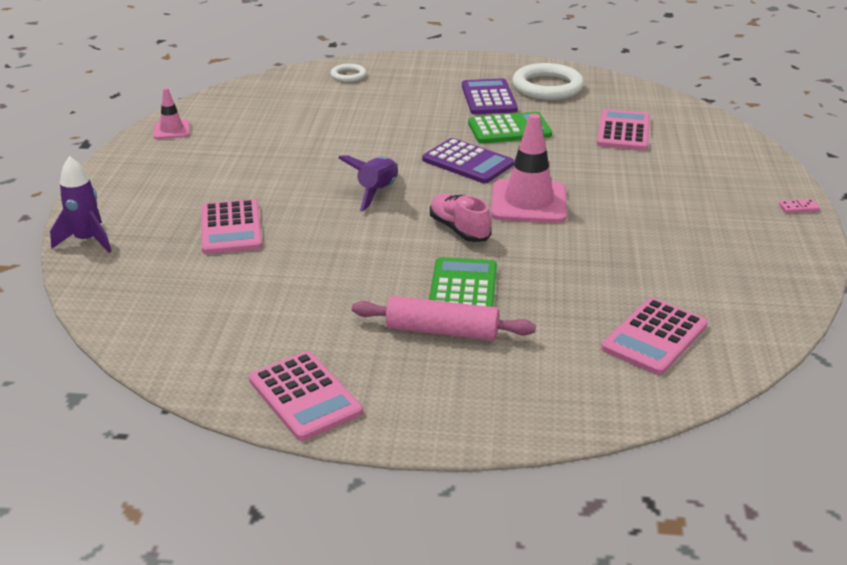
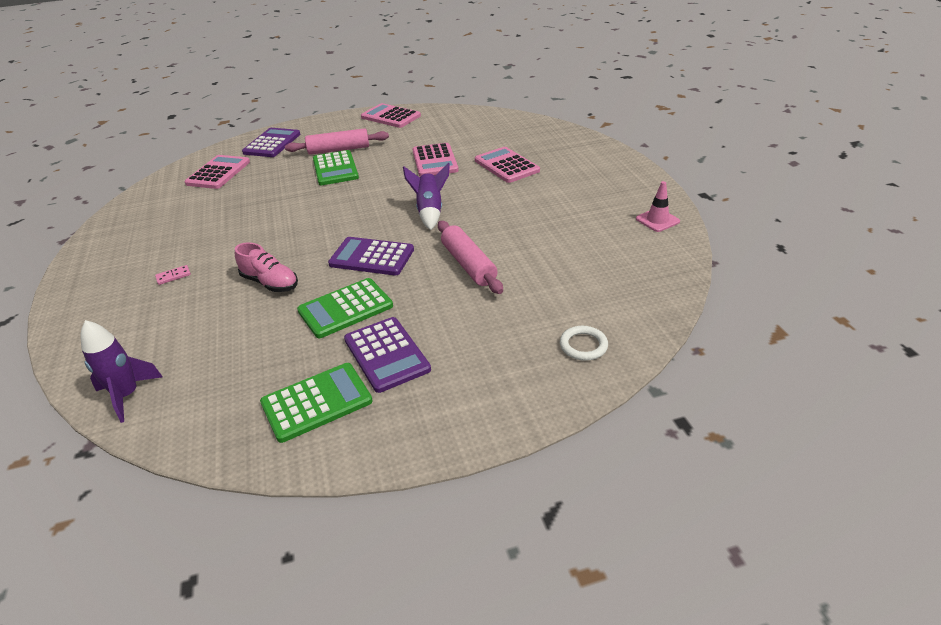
camera: 160 degrees right, 5 degrees up
(87, 241) = (581, 140): purple rocket -> purple rocket (127, 395)
(381, 136) = (468, 264): none -> pink rolling pin
(459, 229) = (353, 201): pink shoe -> pink shoe (270, 283)
(528, 202) = (307, 233): pink traffic cone -> none
(547, 87) = (317, 402): white ring -> green calculator
(558, 387) = (272, 143): none -> purple calculator
(623, 131) = (217, 341): pink calculator -> pink calculator (434, 161)
(798, 208) = (69, 286): pink domino -> pink domino (173, 276)

